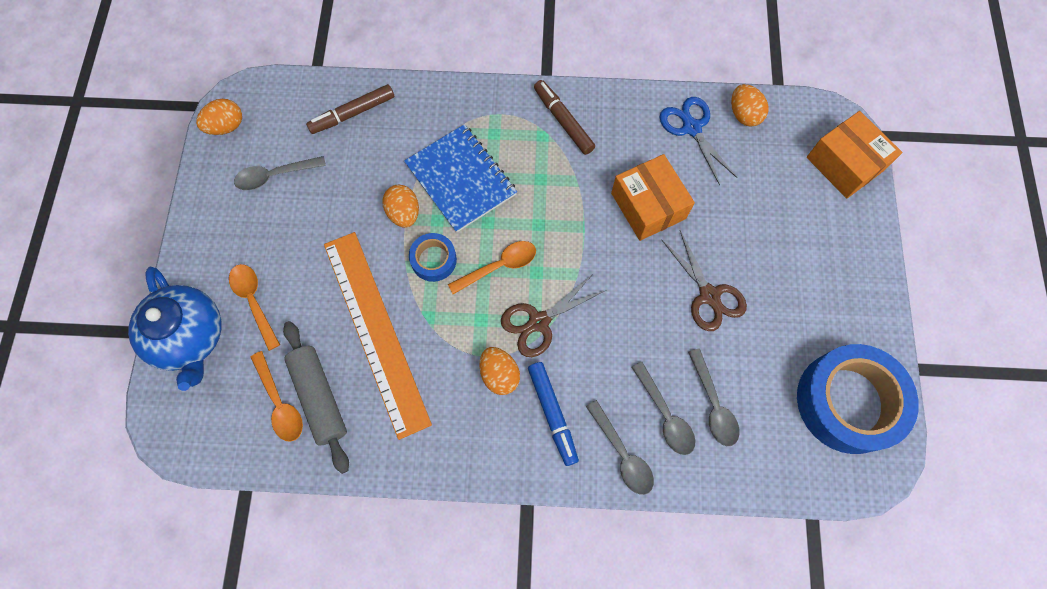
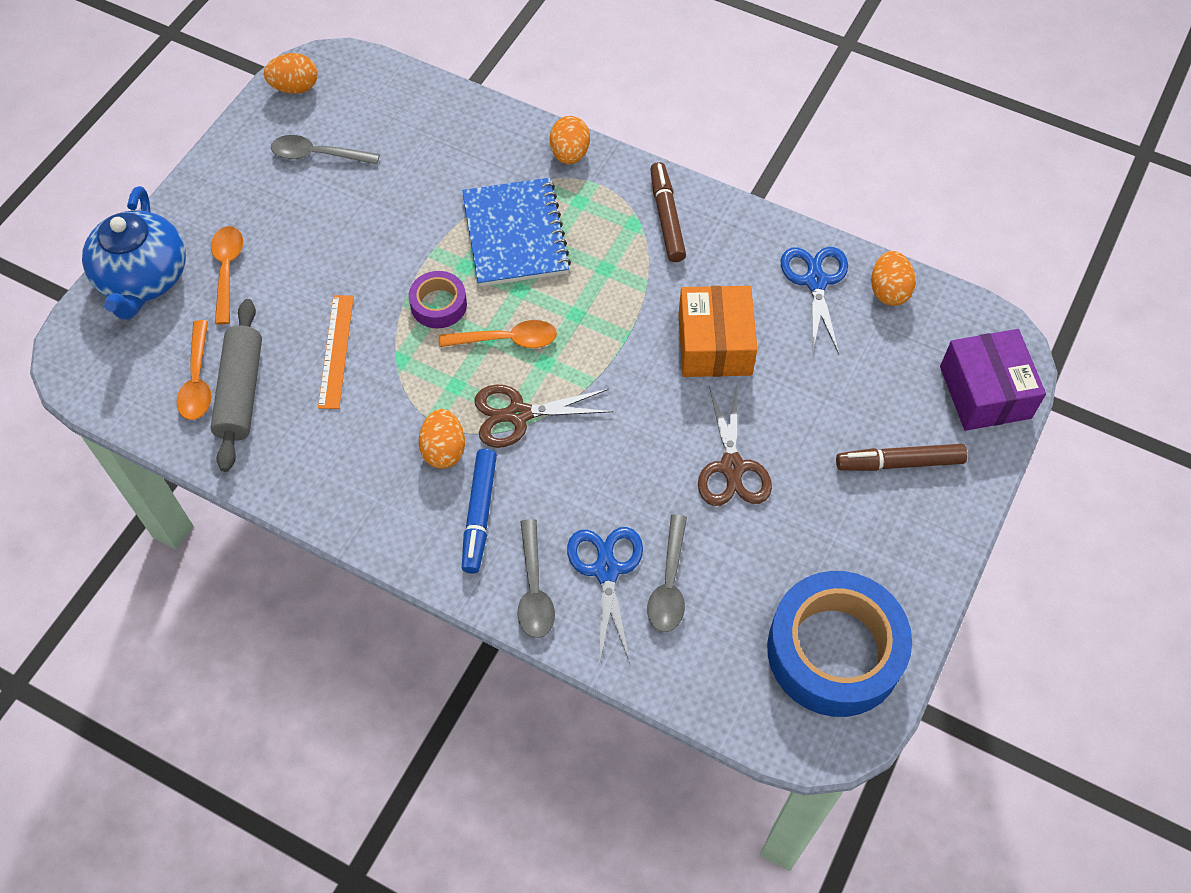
camera: 25 degrees right, 10 degrees down
(352, 113) = (435, 123): brown marker -> brown marker (899, 463)
(375, 331) = (336, 351): orange ruler -> orange ruler, size x0.50
(404, 213) = (433, 245): orange egg -> orange egg (570, 154)
(433, 260) = (438, 305): blue tape -> purple tape
(665, 415) = (606, 570): grey spoon -> blue scissors
(844, 164) = (985, 392): orange box -> purple box

